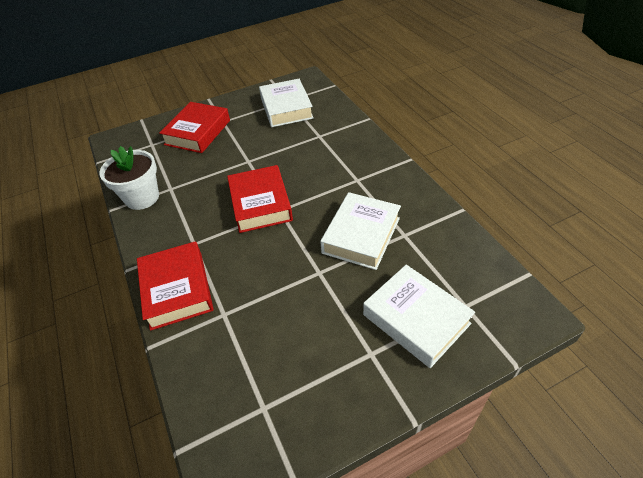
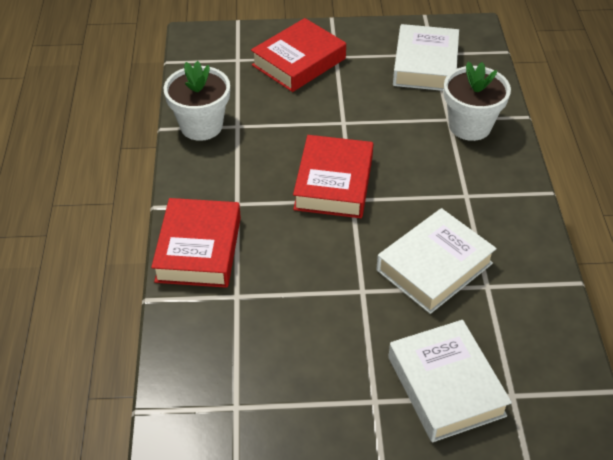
camera: 20 degrees right, 0 degrees up
(335, 135) = (470, 126): none -> white flower pot

